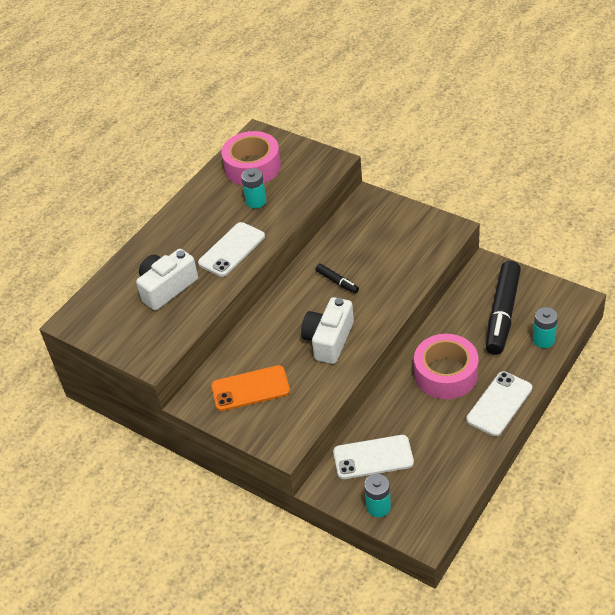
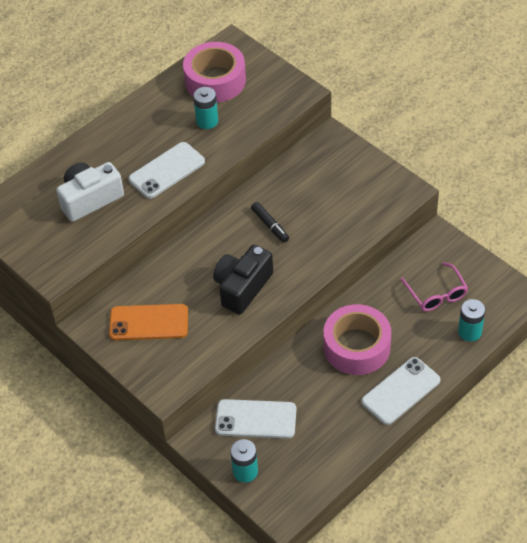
camera: 10 degrees right, 5 degrees up
(329, 340) = (242, 287): white camera -> black camera
(502, 314) = (436, 294): black marker -> pink glasses

